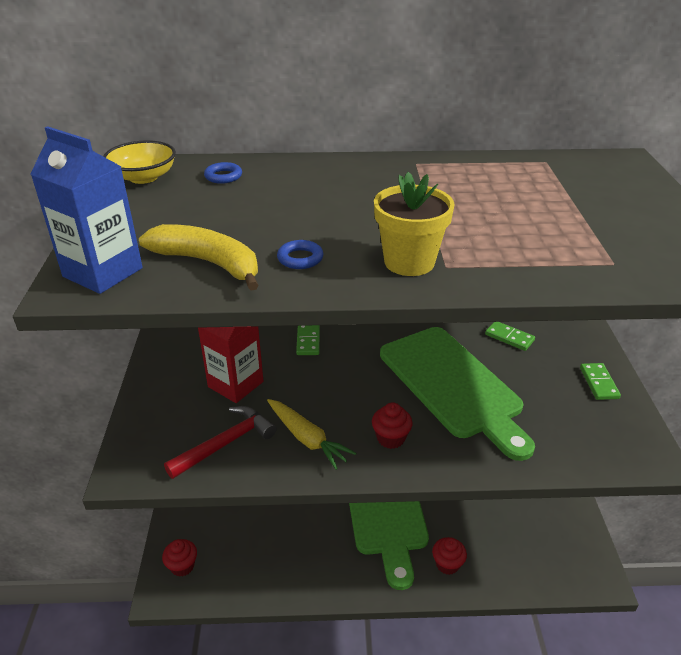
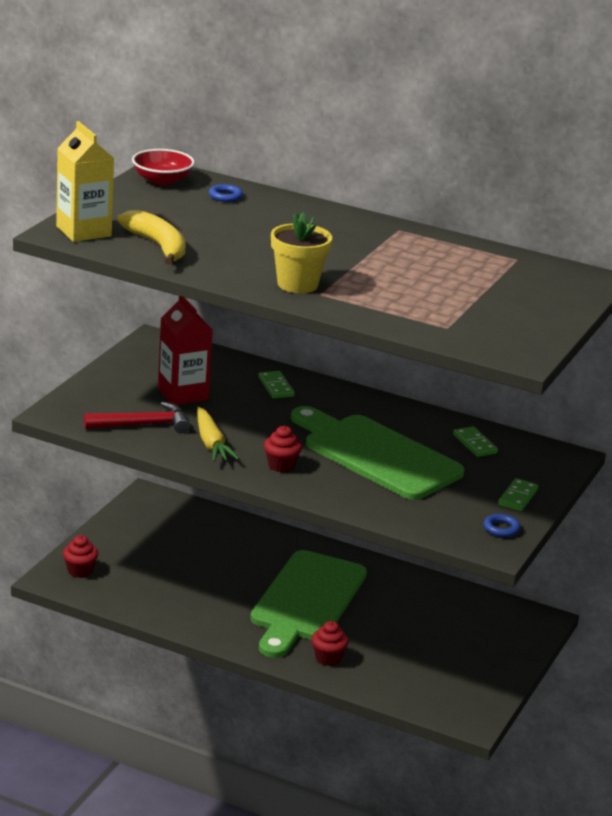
camera: 25 degrees right, 10 degrees down
(103, 272) = (83, 231): blue carton -> yellow carton
(143, 177) = (162, 180): yellow bowl -> red bowl
(300, 258) = (223, 261): blue ring -> blue ring (501, 529)
(308, 341) = (276, 387): green domino -> green domino turned 45 degrees counterclockwise
(453, 385) = (376, 455): green cutting board -> green cutting board turned 135 degrees clockwise

